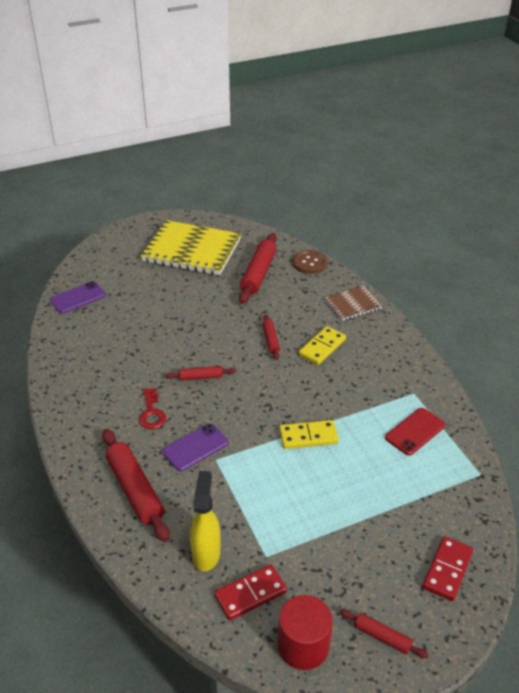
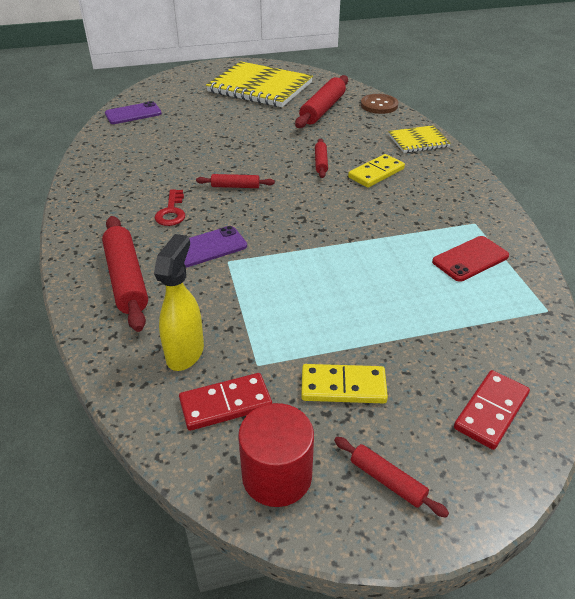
camera: 10 degrees right, 0 degrees up
(308, 436) = (341, 250): yellow domino -> yellow domino (343, 386)
(352, 304) = (418, 141): brown notebook -> yellow notebook

